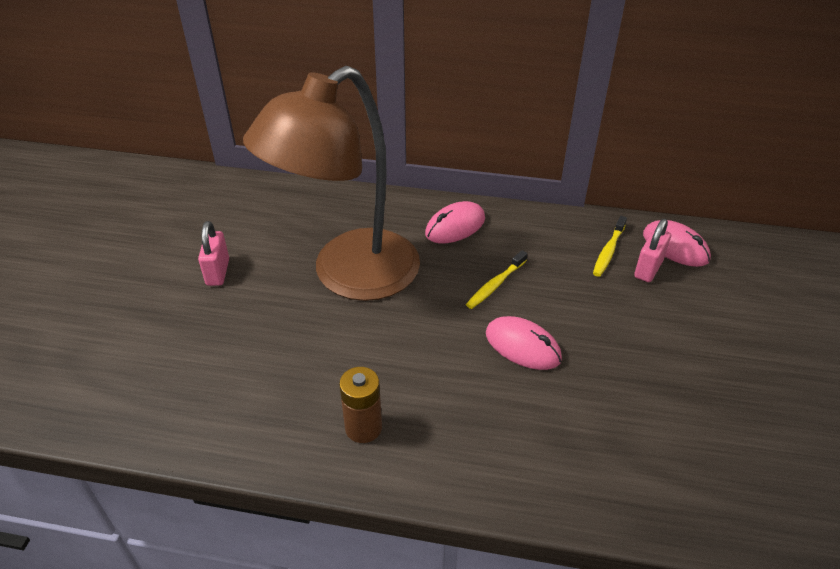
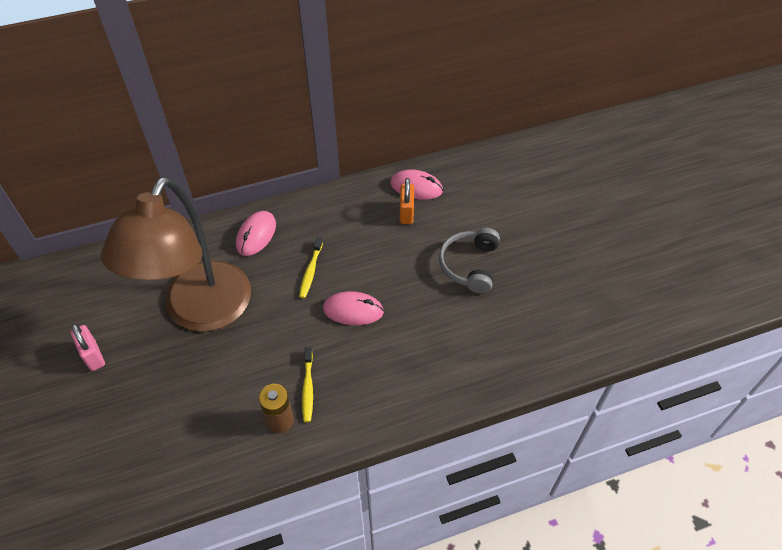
camera: 30 degrees left, 10 degrees up
(608, 251) = (374, 210): yellow toothbrush -> yellow toothbrush (308, 388)
(648, 269) = (406, 213): pink padlock -> orange padlock
(706, 358) = (469, 265): none -> grey headphones

